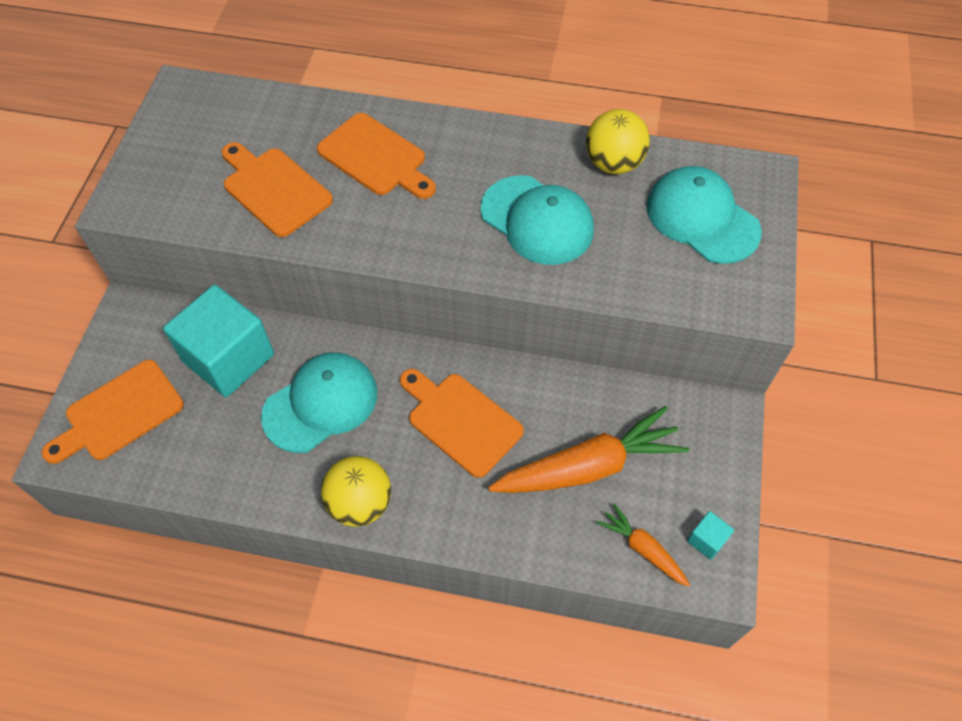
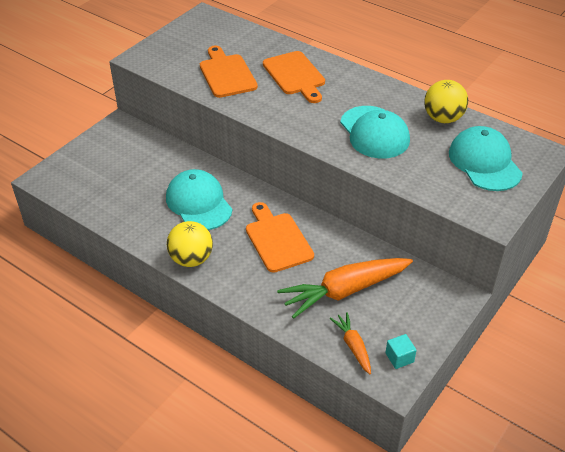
camera: 25 degrees right, 15 degrees down
(119, 413) = (84, 170): orange cutting board -> none
(229, 358) = (160, 164): turquoise cube -> none
(321, 403) = (199, 203): turquoise cap -> turquoise cap turned 105 degrees counterclockwise
(589, 467) = (344, 291): orange carrot -> orange carrot turned 150 degrees clockwise

